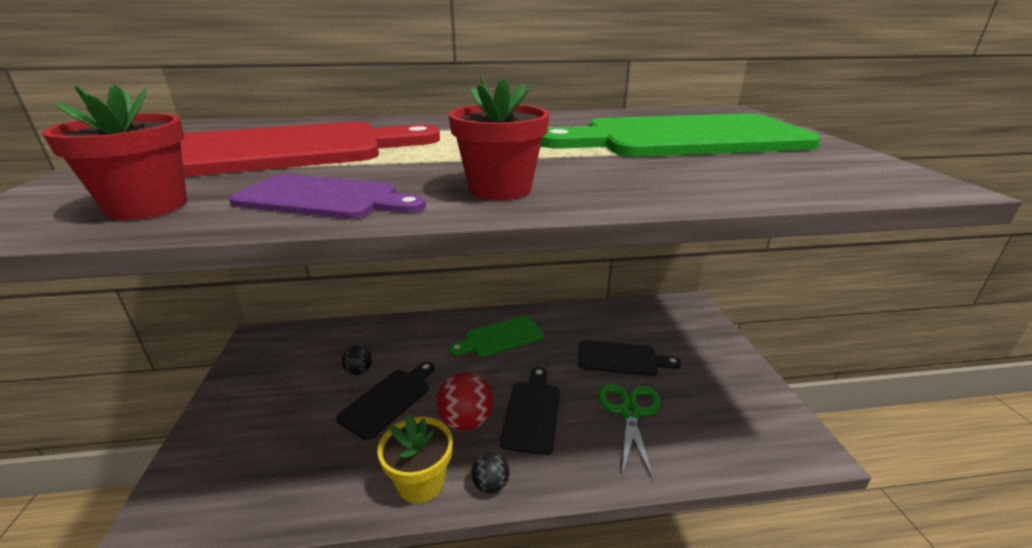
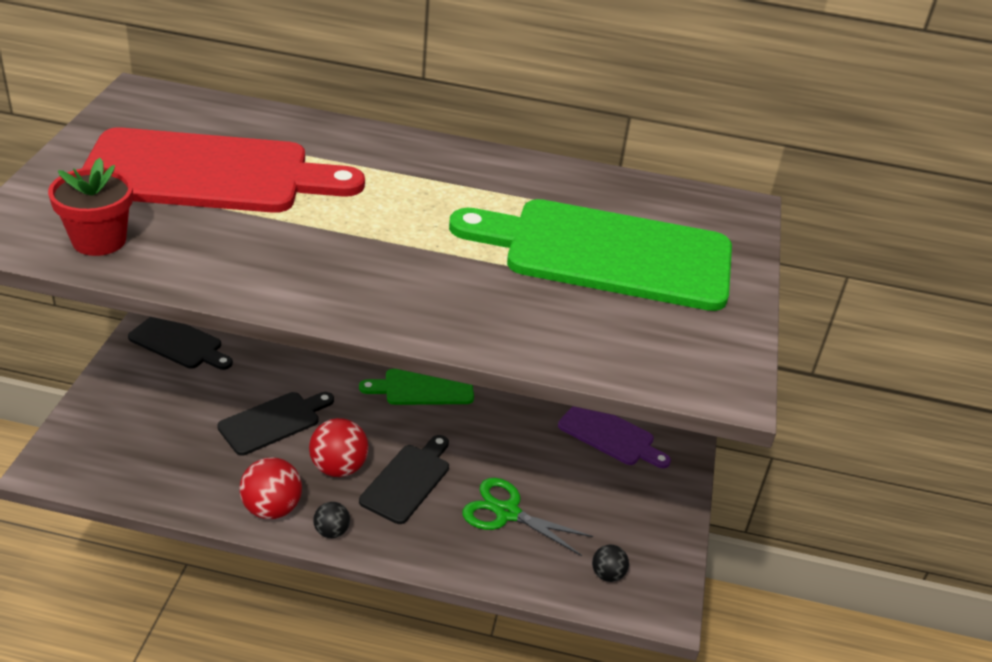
camera: 15 degrees right, 10 degrees up
(324, 198) = (222, 265): purple cutting board -> purple cutting board (610, 435)
(359, 371) = (256, 381): black ball -> black ball (607, 574)
(421, 482) = (272, 508): yellow flower pot -> red ball
(500, 189) = (360, 291): red flower pot -> none
(621, 358) = (542, 455): black cutting board -> black cutting board (179, 343)
(629, 412) = (507, 513): green scissors -> green scissors turned 90 degrees counterclockwise

